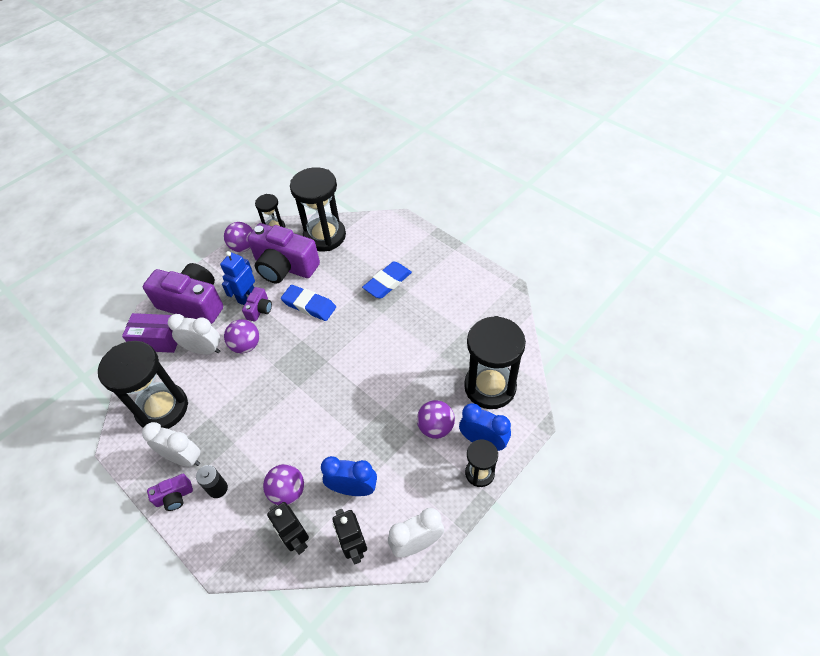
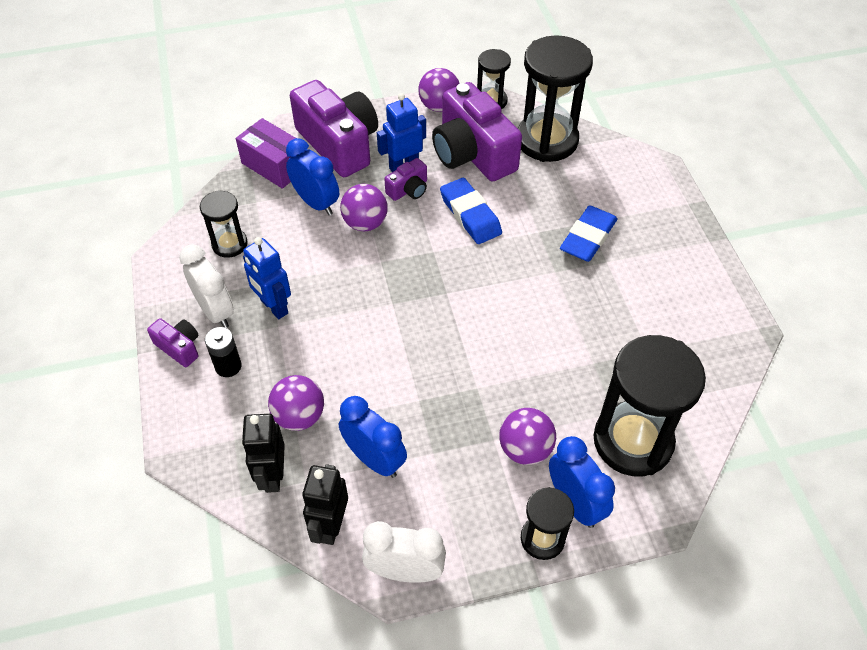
camera: 30 degrees right, 0 degrees up
(162, 408) = (229, 244): black hourglass -> black hourglass, size x0.52
(174, 497) = (179, 347): purple camera -> purple camera turned 150 degrees counterclockwise
(204, 350) = (316, 203): white clock -> blue clock
(222, 432) = (273, 307): none -> blue robot
(387, 282) = (588, 237): blue eraser -> blue eraser turned 45 degrees counterclockwise

